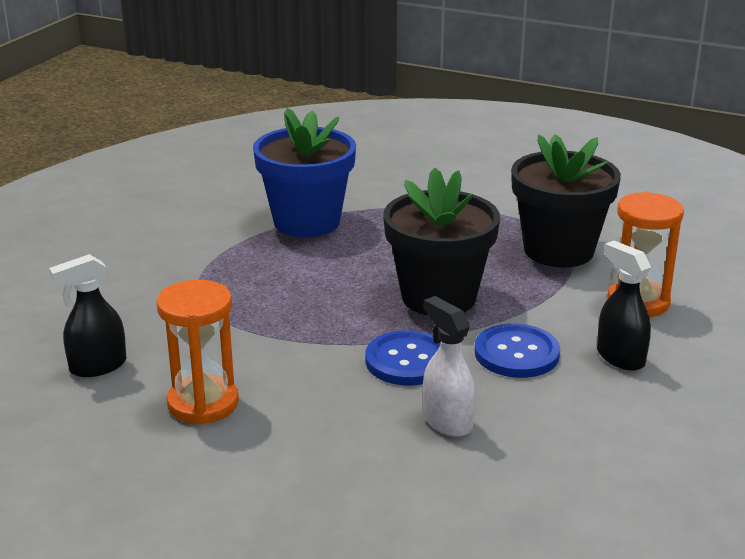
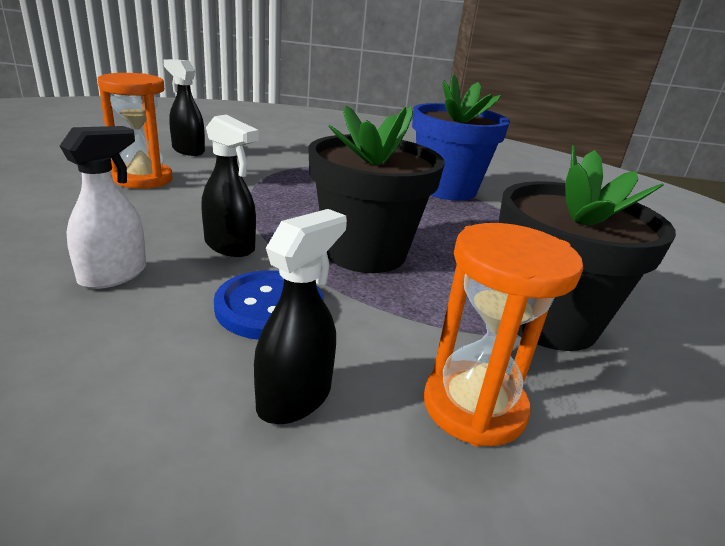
camera: 65 degrees right, 0 degrees up
(407, 361) = (230, 246): blue button -> black spray bottle

